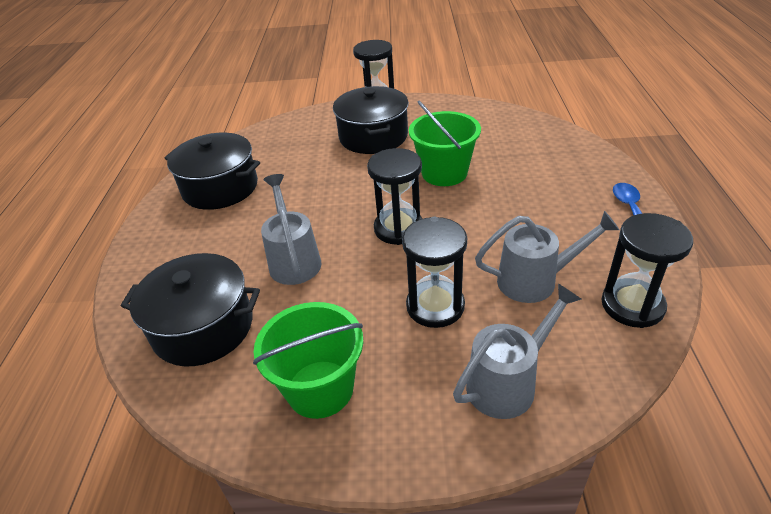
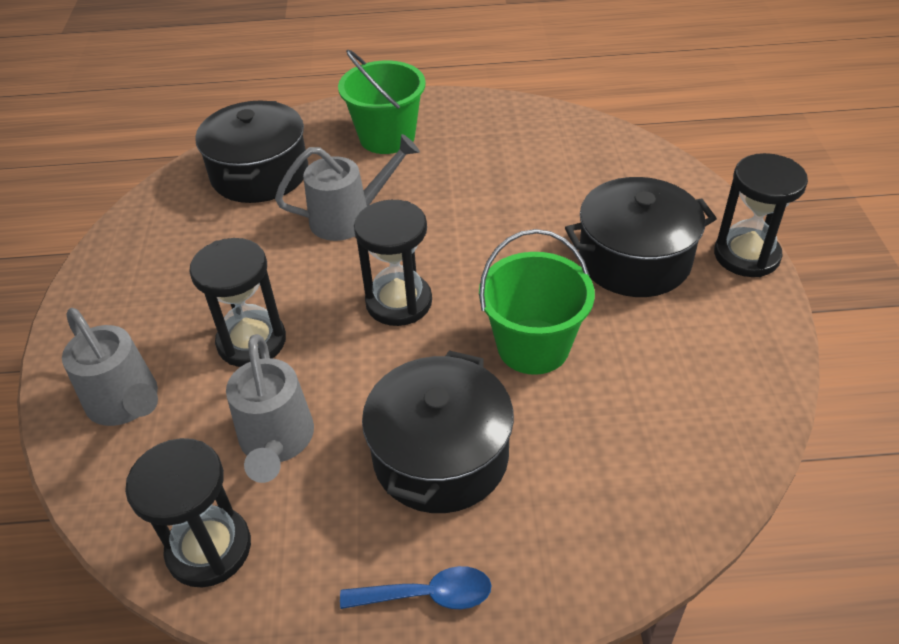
camera: 85 degrees right, 5 degrees up
(220, 188) = (493, 137): black pot -> black pot (440, 456)
(320, 389) = (163, 261): green bucket -> green bucket (387, 137)

